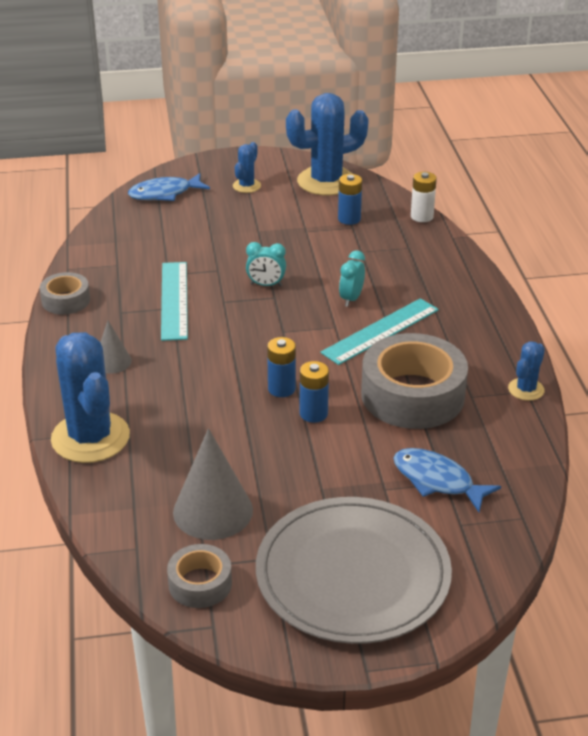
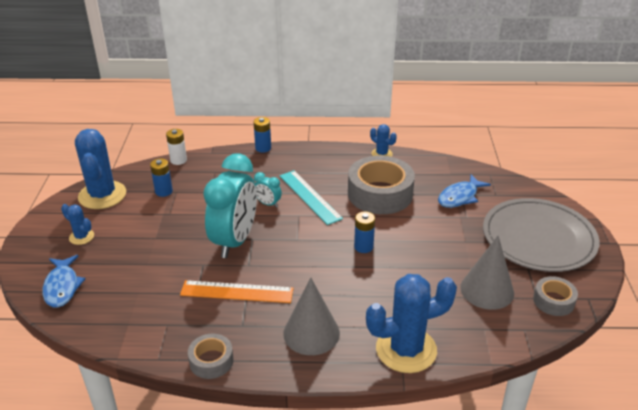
camera: 80 degrees left, 0 degrees up
(112, 361) = (311, 333): grey cone -> grey cone, size x1.82
(174, 300) = (237, 292): turquoise ruler -> orange ruler
(266, 285) = (235, 241): turquoise clock -> turquoise clock, size x2.39
(313, 413) = (392, 236): blue battery -> blue battery (263, 148)

